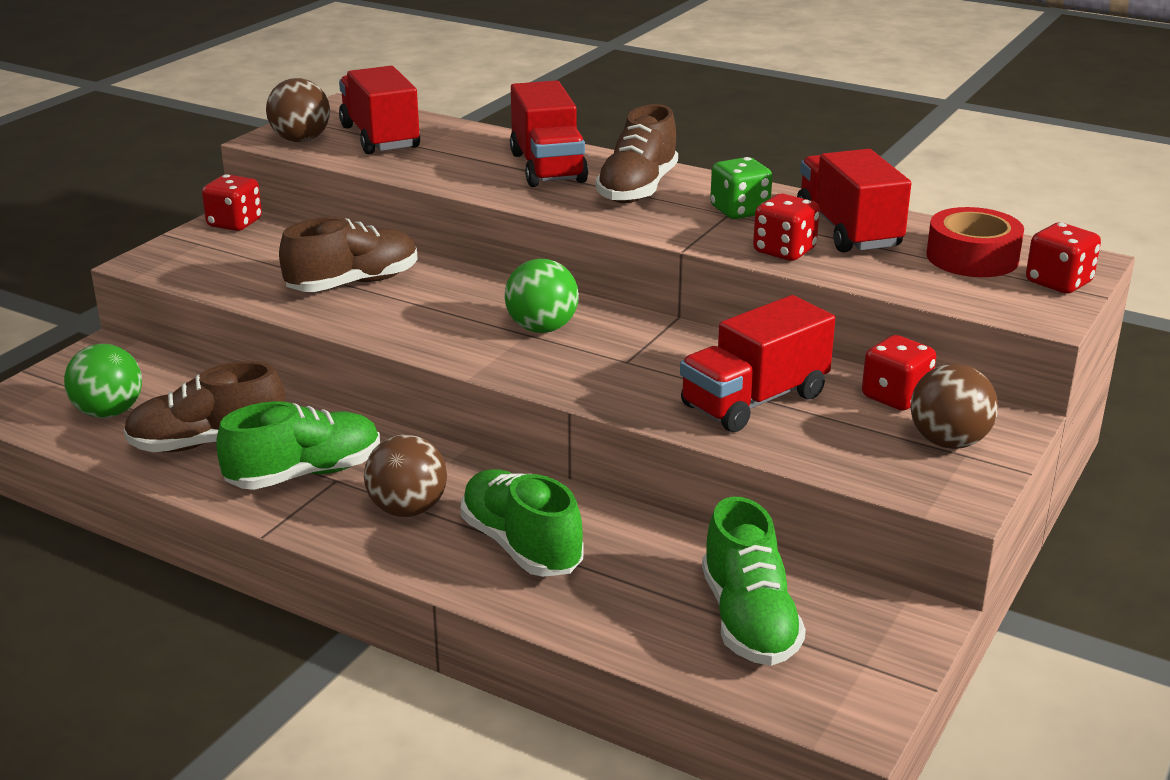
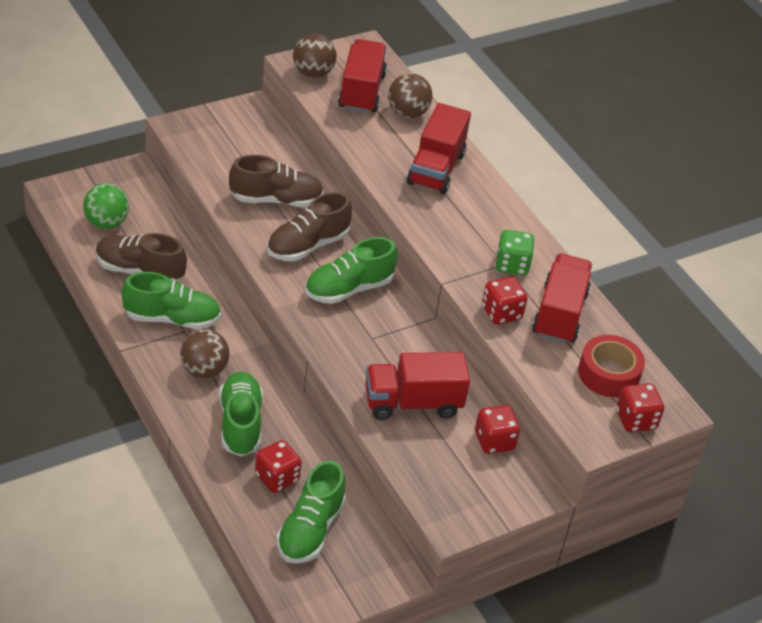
camera: 25 degrees right, 15 degrees up
(234, 223) = (250, 113): red dice -> red dice (277, 478)
(542, 328) = (348, 289): green ball -> green shoe
(637, 189) = (471, 215): brown shoe -> brown shoe (307, 245)
(948, 442) = (488, 487): brown ball -> brown ball (407, 113)

